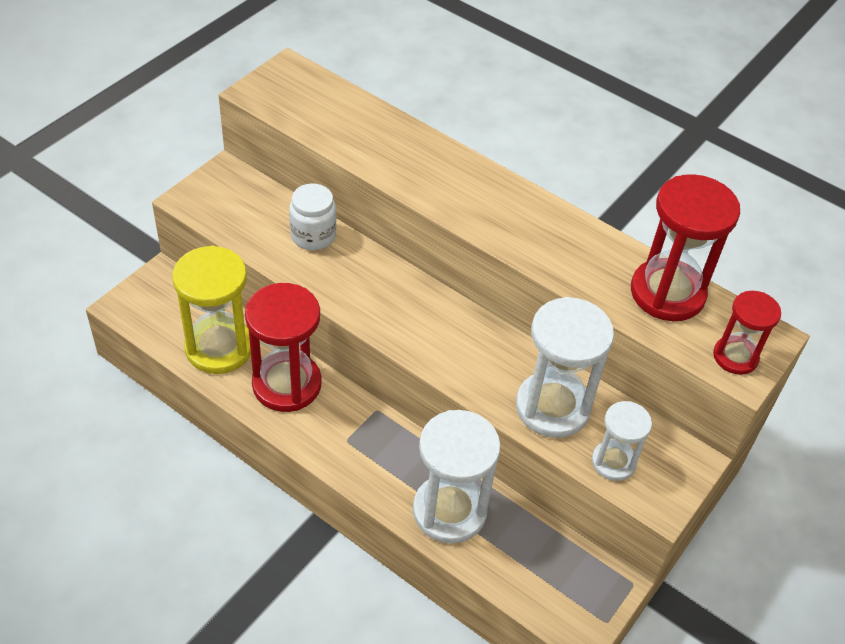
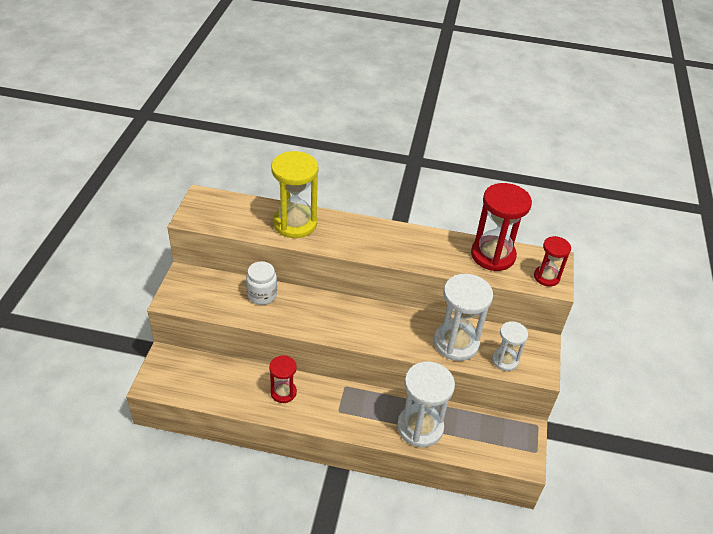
camera: 25 degrees left, 5 degrees down
(219, 347) = (228, 386): yellow hourglass -> yellow hourglass (295, 223)
(287, 384) = (283, 392): red hourglass -> red hourglass, size x0.57

